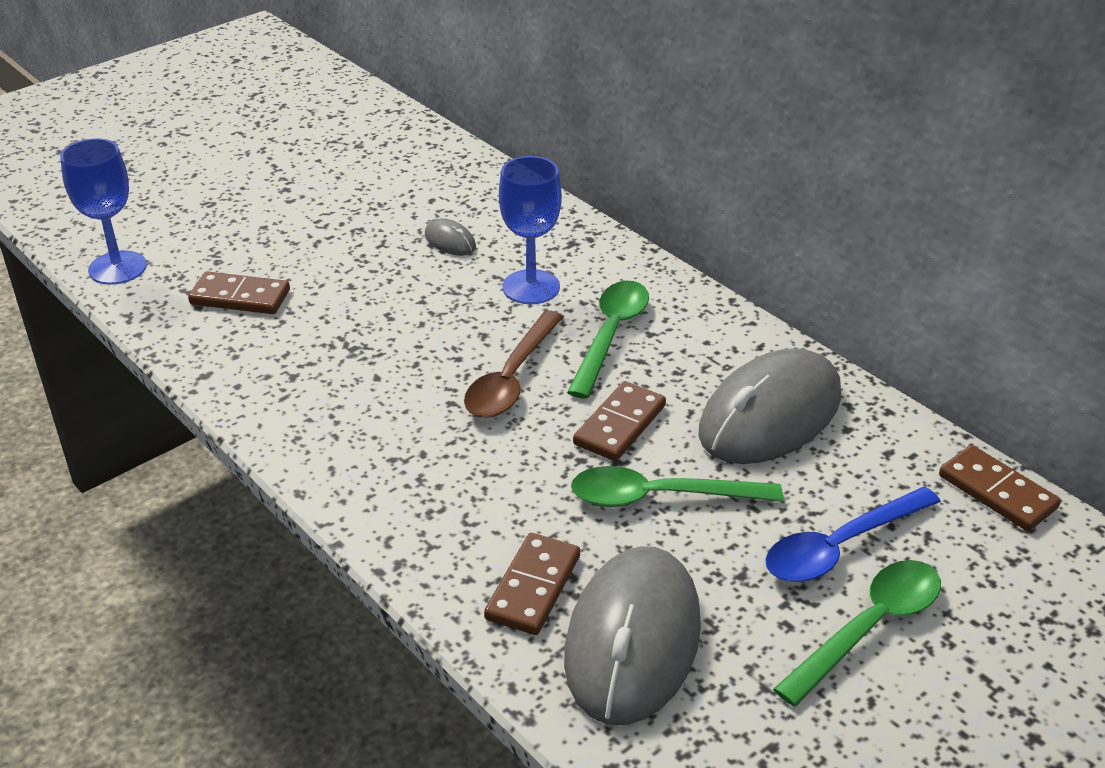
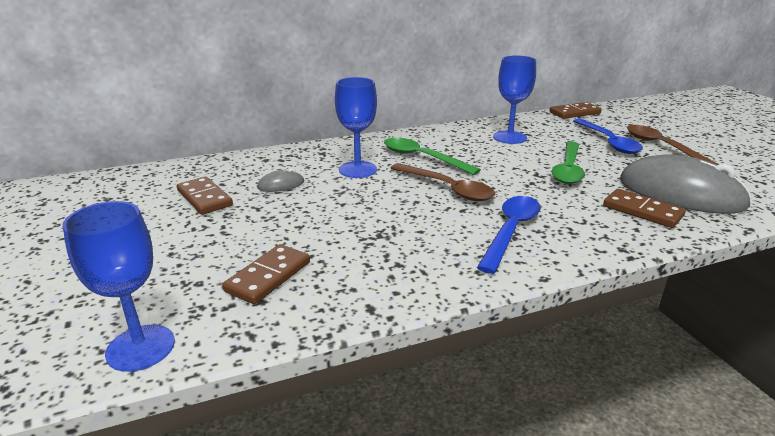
camera: 70 degrees left, 10 degrees down
(407, 453) = (511, 231): none -> blue spoon
(619, 425) = (505, 168): brown domino -> brown domino (204, 198)
(770, 415) = (509, 137): grey mouse -> blue goblet
(869, 628) = (661, 147): green spoon -> brown spoon

